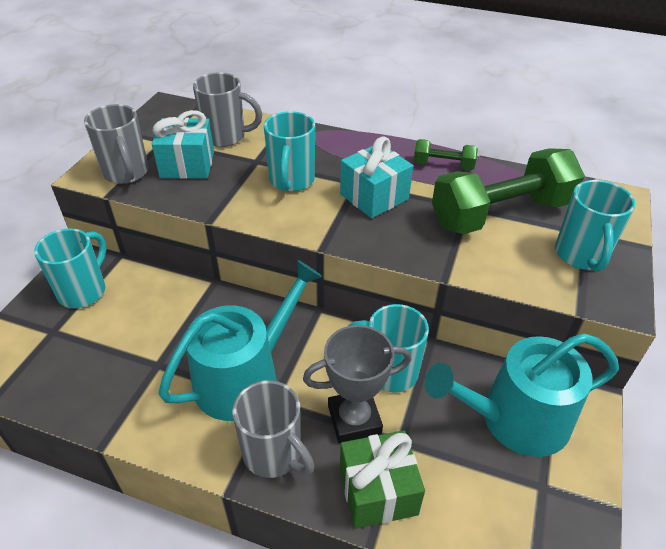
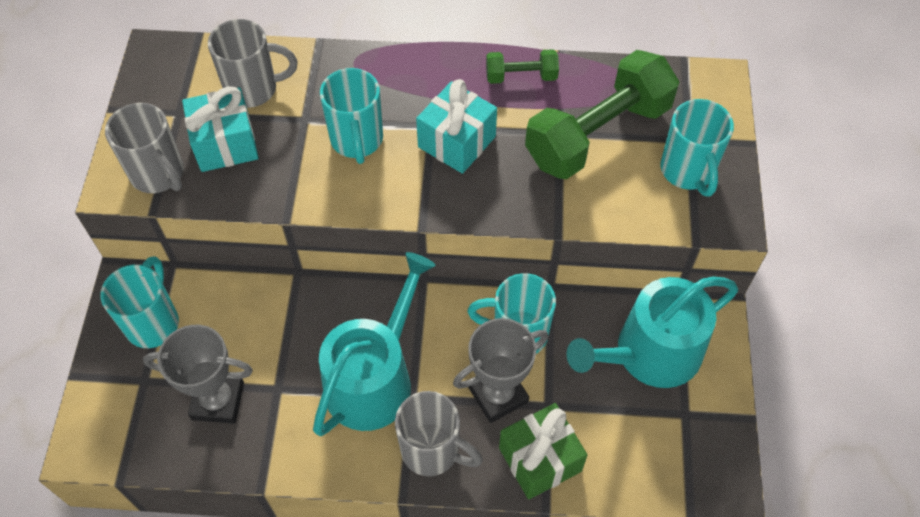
camera: 15 degrees left, 15 degrees up
(103, 362) = (218, 401): none -> grey trophy

